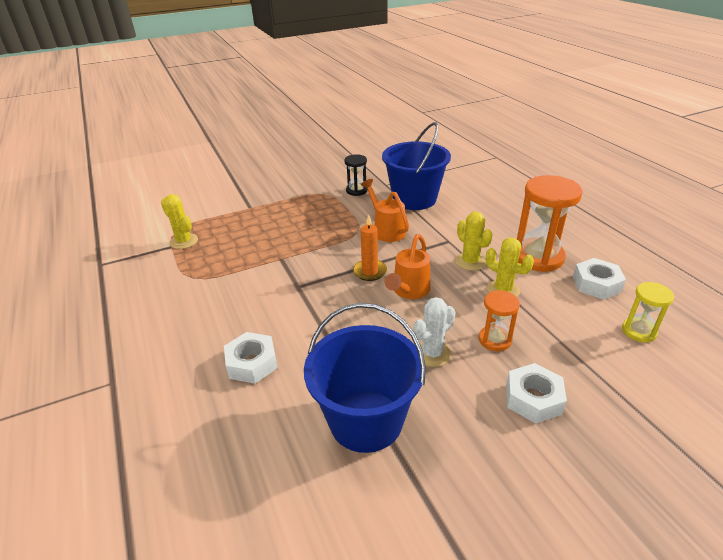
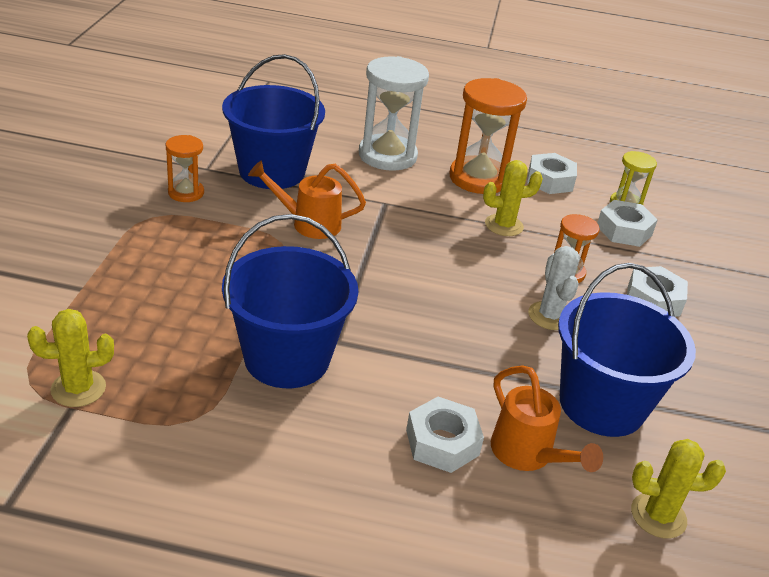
camera: 60 degrees left, 0 degrees up
(265, 279) = (287, 358): none -> blue bucket
(356, 190) = (186, 193): black hourglass -> orange hourglass
(370, 272) = (374, 278): orange candle -> none
(409, 291) = (440, 274): orange watering can -> orange watering can (527, 455)
(470, 262) = (438, 214): yellow cactus -> yellow cactus (658, 516)
(497, 219) = (387, 156): none -> white hourglass
(600, 345) = (624, 230): none -> white nut

